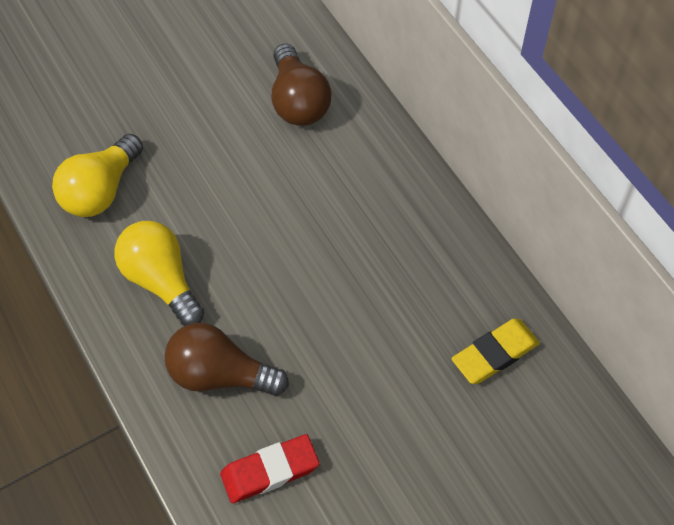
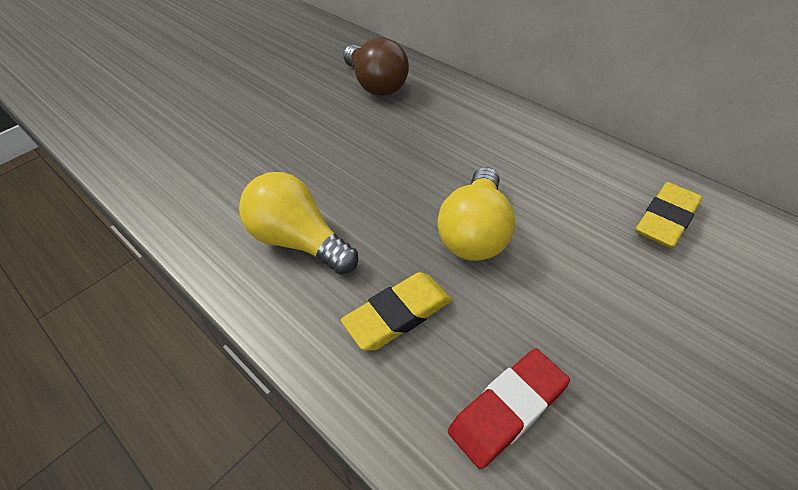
camera: 15 degrees left, 10 degrees down
(101, 190) = (213, 181): yellow light bulb -> yellow light bulb (475, 232)
(220, 374) = (398, 314): brown light bulb -> yellow eraser

